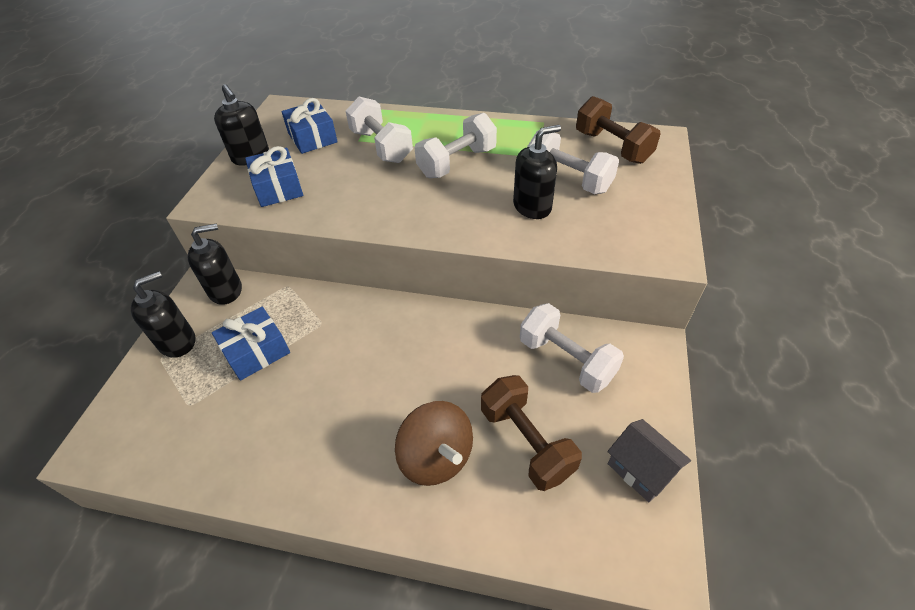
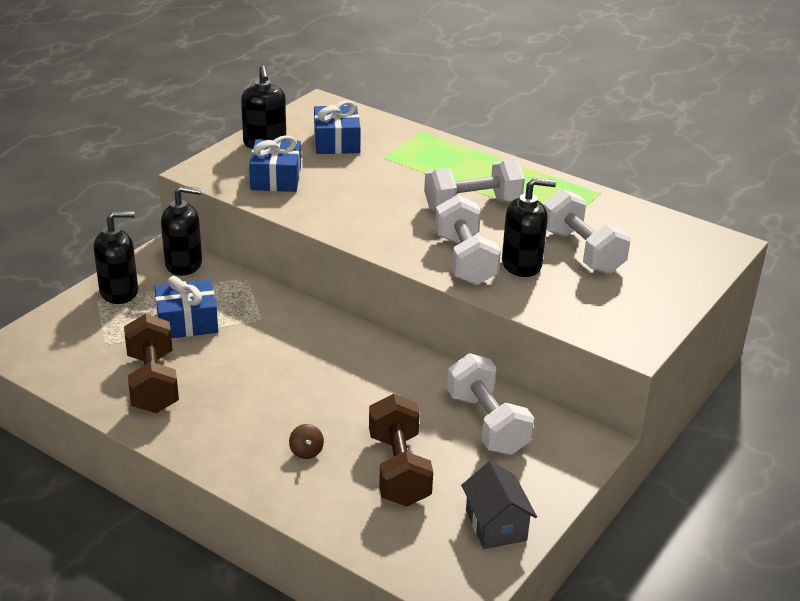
camera: 20 degrees right, 15 degrees down
(381, 146) = (403, 169): white dumbbell -> white dumbbell (465, 260)
(436, 457) = (306, 452): brown spinning top -> brown spinning top, size x0.41
(612, 147) = (658, 237): brown dumbbell -> brown dumbbell (153, 383)

